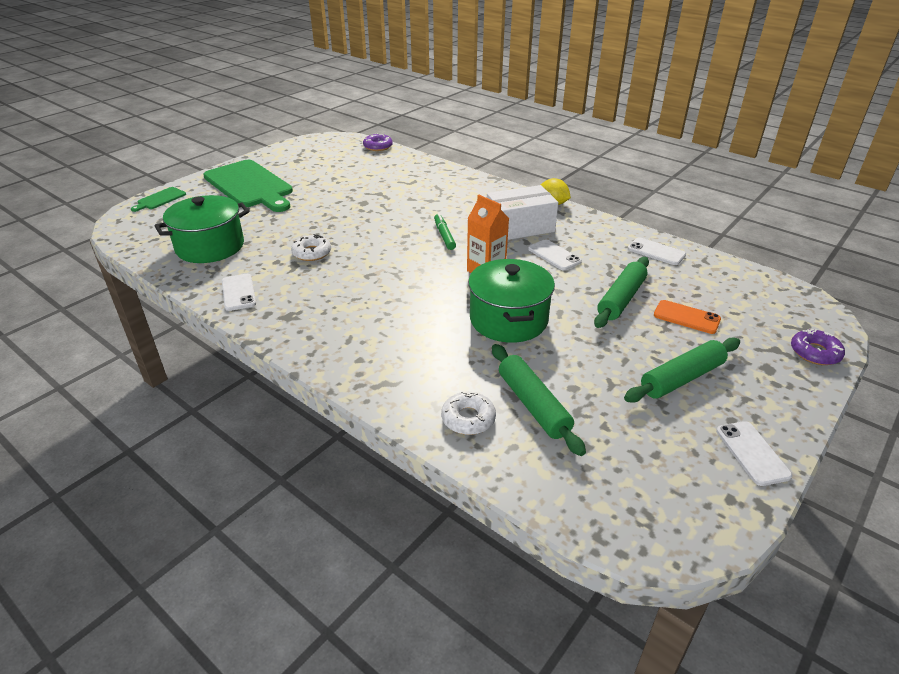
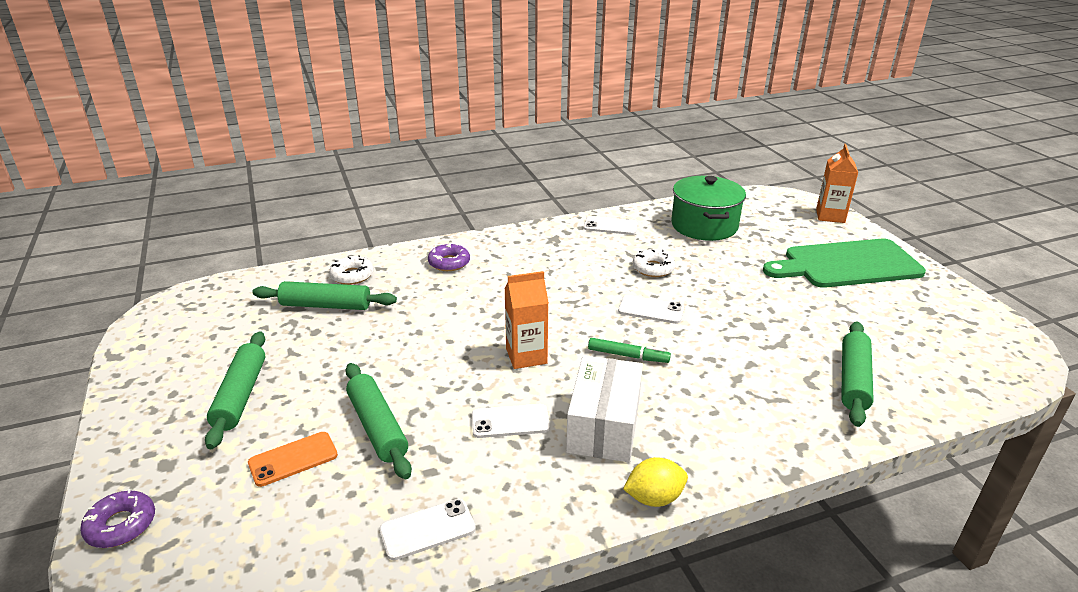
camera: 120 degrees right, 5 degrees down
(160, 199) = (830, 216): green cutting board -> orange carton
(378, 146) = (977, 392): purple donut -> purple donut (449, 263)
(397, 172) = (853, 380): none -> green rolling pin
(508, 319) = (433, 336): green pot -> none
(752, 453) = (140, 381): white phone -> white phone (651, 310)

